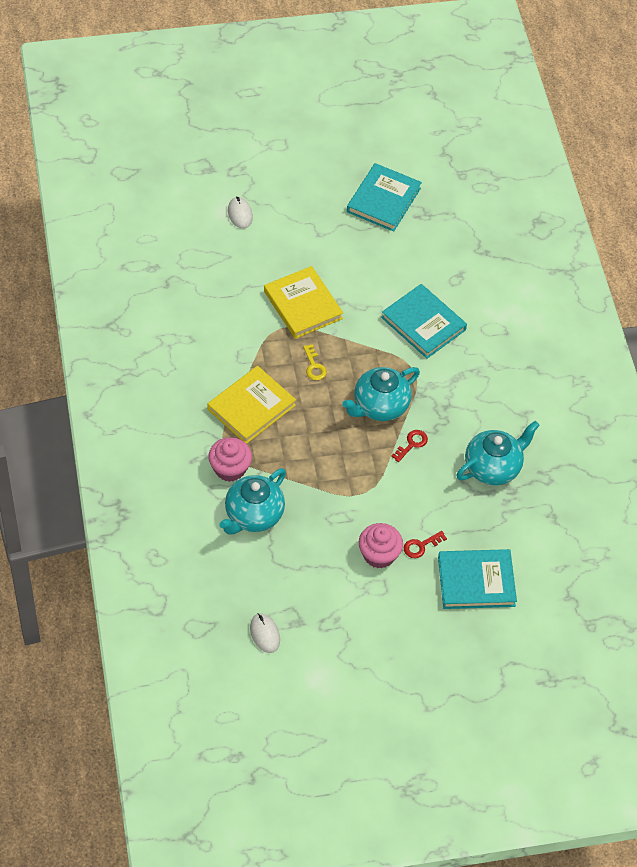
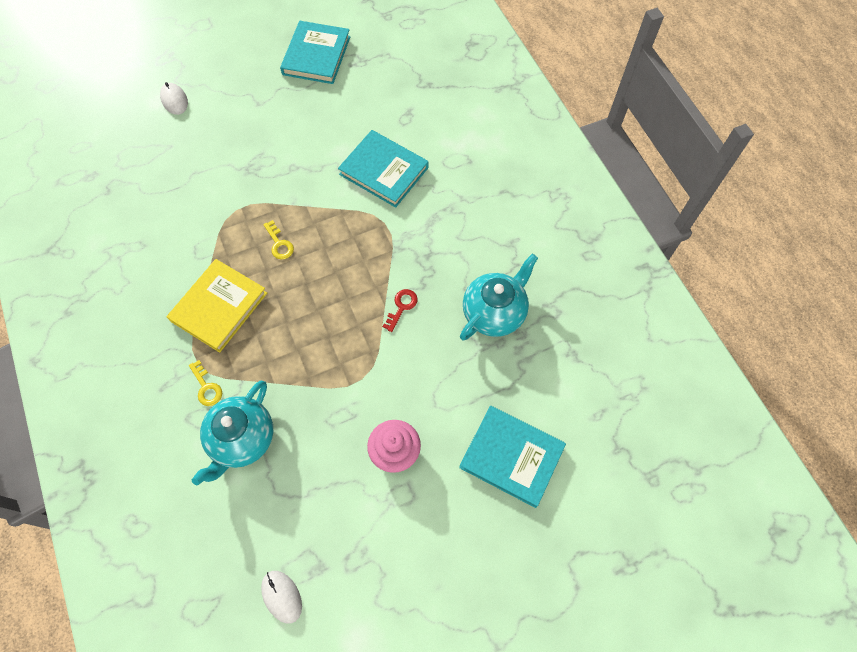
camera: 10 degrees left, 10 degrees up
(230, 468) = (206, 387): pink cupcake -> yellow key
(303, 305) = (255, 180): yellow book -> none
(379, 406) = (358, 272): turquoise teapot -> none
(421, 546) = (440, 428): red key -> none
(476, 581) = (511, 457): turquoise book -> turquoise book turned 45 degrees clockwise

